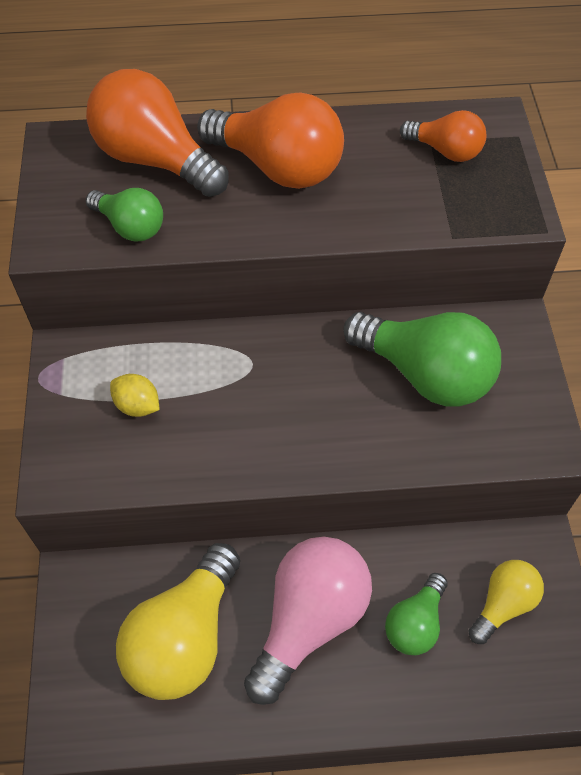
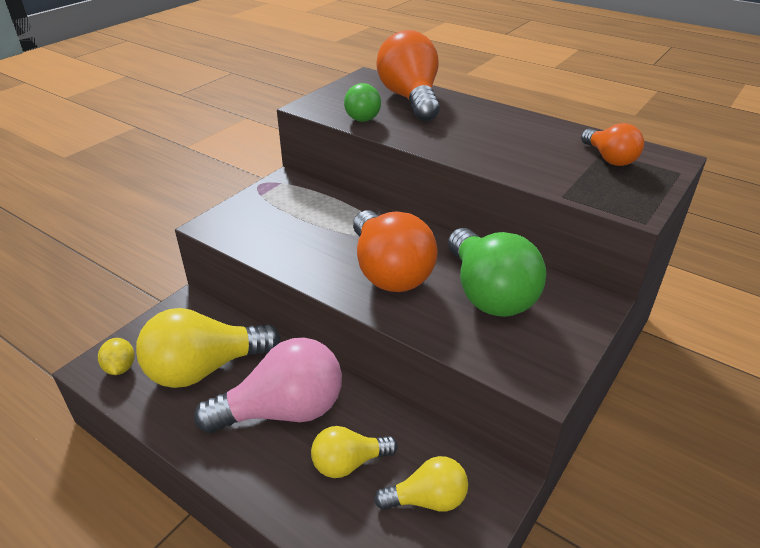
camera: 40 degrees right, 20 degrees down
(137, 405) = (292, 218): yellow lemon -> yellow lemon (120, 368)
(278, 167) = (480, 125): orange light bulb -> orange light bulb (389, 271)
(415, 623) = (349, 463): green light bulb -> yellow light bulb

